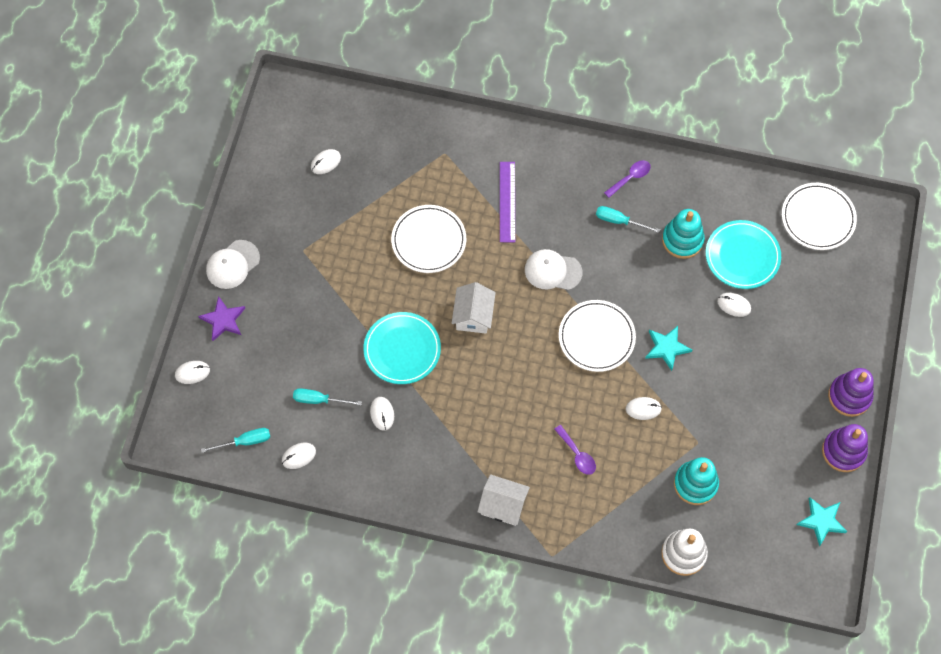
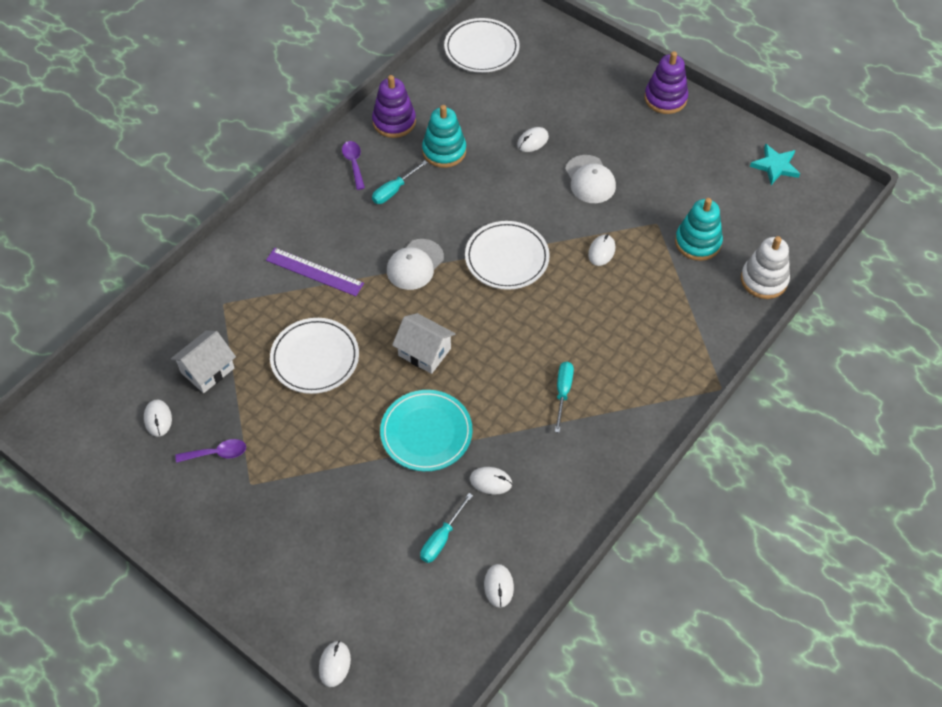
camera: 65 degrees left, 10 degrees down
(223, 320) = (287, 603): purple star -> none
(232, 264) = (222, 565): white cap -> white cap (590, 179)
(245, 441) = (452, 638): turquoise screwdriver -> turquoise screwdriver (563, 392)
(503, 505) = (648, 409): white house -> white house (207, 370)
(577, 454) = (623, 324): purple spoon -> purple spoon (217, 453)
(666, 348) = (548, 208): turquoise star -> none
(742, 256) = (487, 115): turquoise plate -> none
(843, 451) = (716, 124): purple stacking toy -> purple stacking toy (394, 122)

